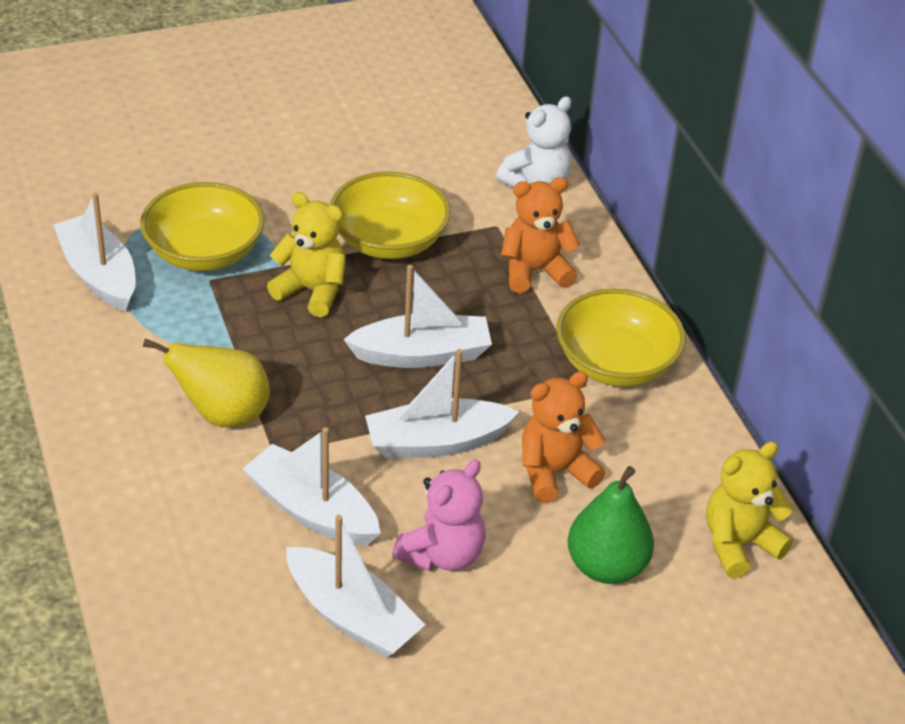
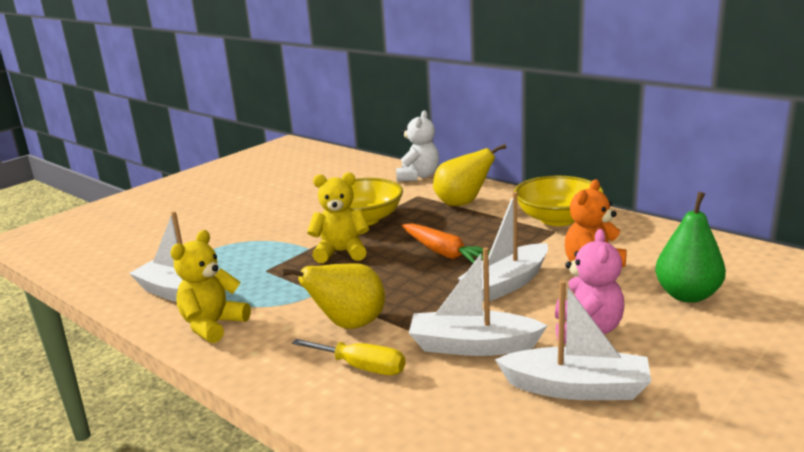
camera: 25 degrees left, 20 degrees down
(186, 479) = (362, 367): none -> yellow screwdriver
(204, 252) = (248, 260): yellow bowl -> none
(421, 354) = (444, 253): white boat -> orange carrot
(535, 271) = (462, 203): orange teddy bear -> yellow pear
(739, 544) = (736, 258): yellow teddy bear -> yellow teddy bear (213, 325)

